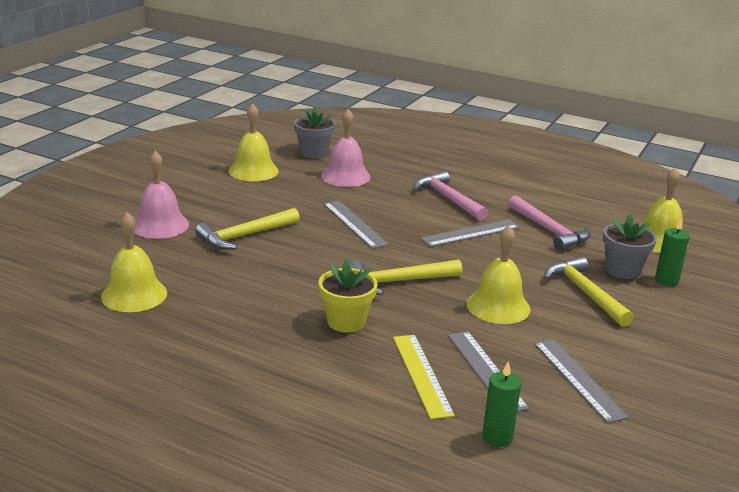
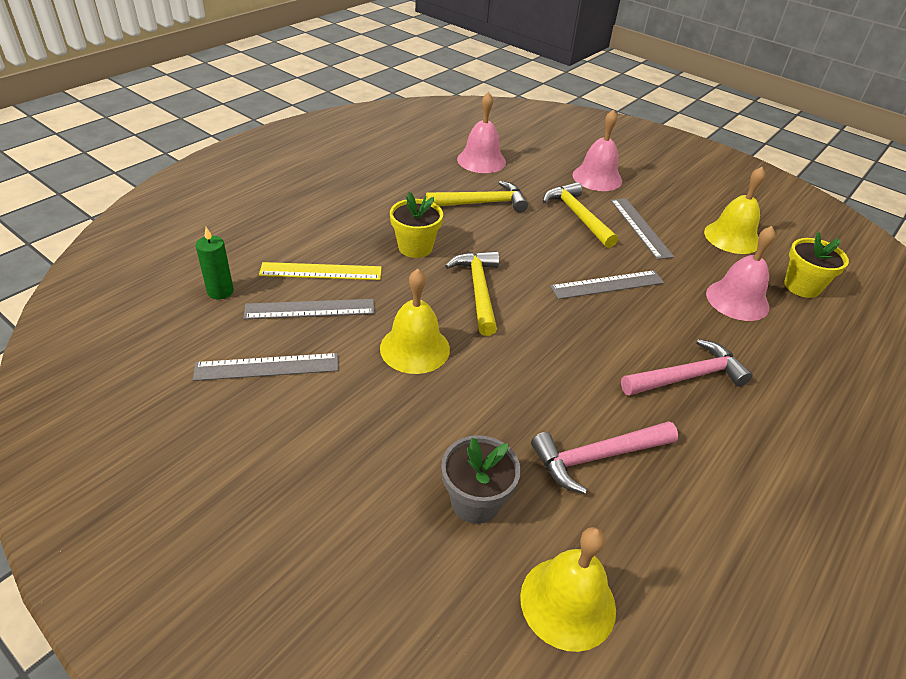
camera: 100 degrees right, 15 degrees up
(134, 294) = (481, 160): yellow bell -> pink bell
(314, 153) = (802, 286): grey flower pot -> yellow flower pot
(470, 233) = (587, 372): grey ruler -> grey ruler (640, 227)
(585, 293) = (424, 434): yellow hammer -> yellow hammer (481, 203)
(666, 280) = (437, 546): green candle -> none

